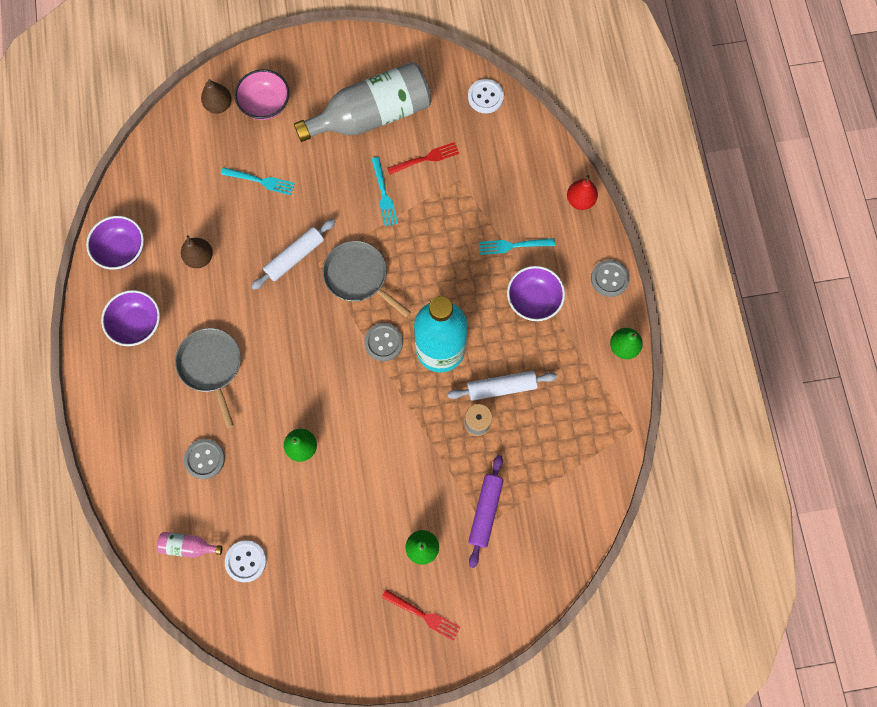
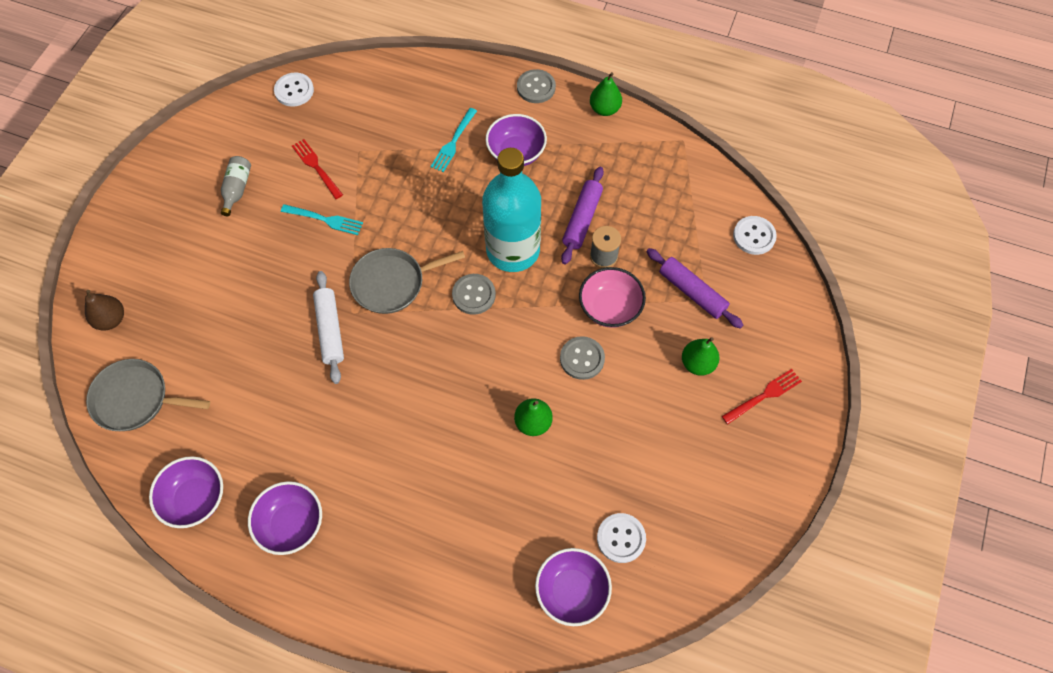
camera: 60 degrees left, 10 degrees down
(188, 546) = (572, 591): pink bottle -> purple bowl
(200, 257) = (264, 422): brown pear -> none
(205, 459) = (487, 526): grey button -> grey button (582, 358)
(211, 366) = (390, 469): grey pan -> grey pan (135, 399)
(260, 181) = (225, 321): turquoise fork -> none
(265, 104) = (147, 276): pink bowl -> pink bowl (610, 308)
(372, 116) = (237, 189): grey bottle -> grey bottle, size x0.41
(426, 158) = (316, 167): red fork -> red fork turned 45 degrees counterclockwise
(501, 387) = (582, 219): white rolling pin -> purple rolling pin
(570, 537) = (754, 236): none -> white button
(580, 200) = (448, 71): red pear -> none

